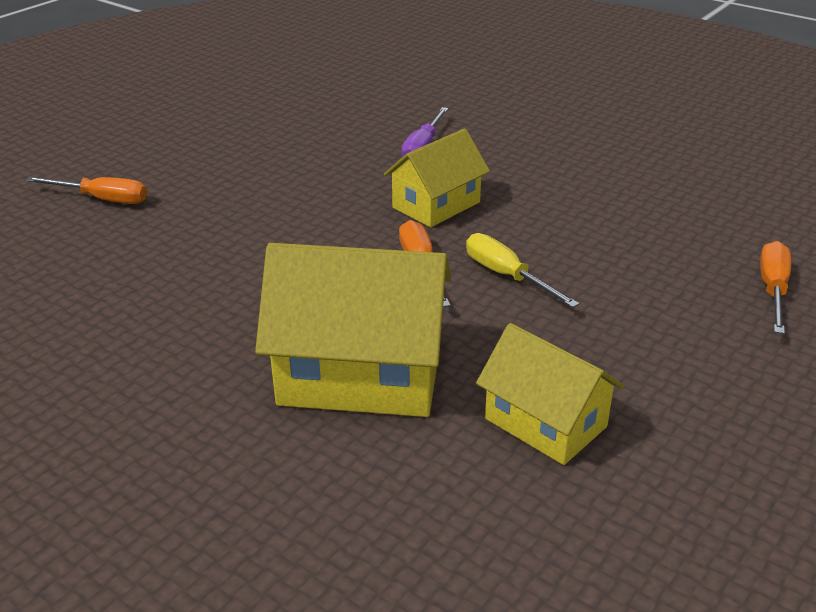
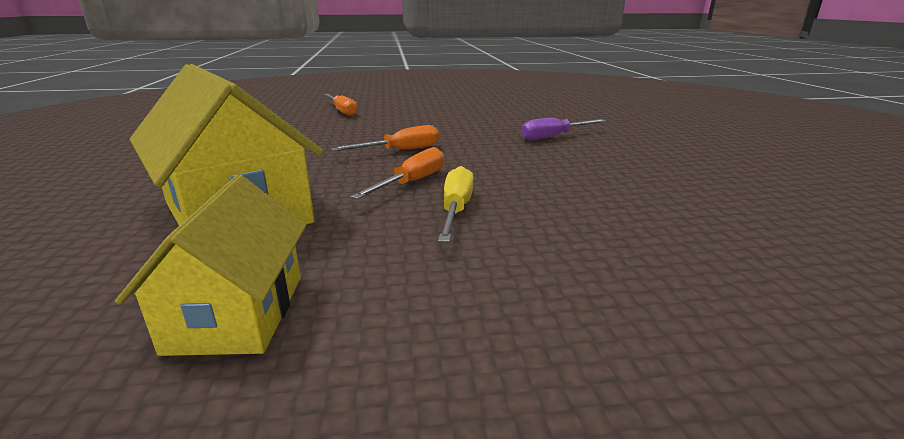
camera: 45 degrees right, 10 degrees down
(436, 205) = (498, 160): yellow house -> none
(773, 290) = (745, 355): orange screwdriver -> orange screwdriver (401, 150)

